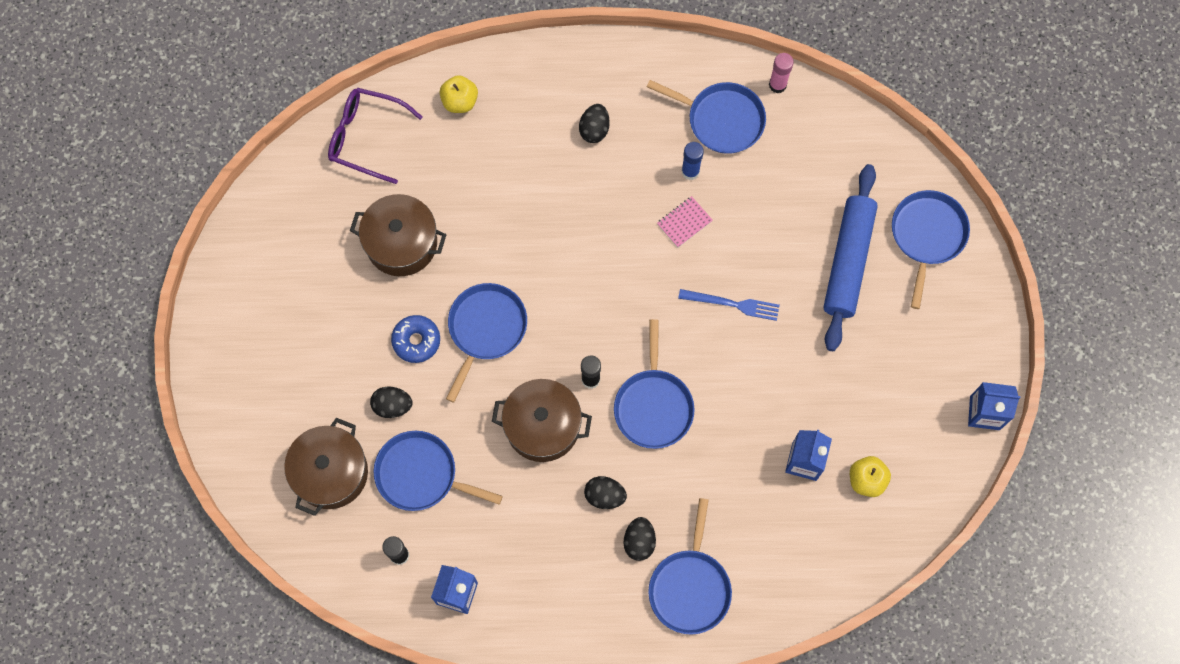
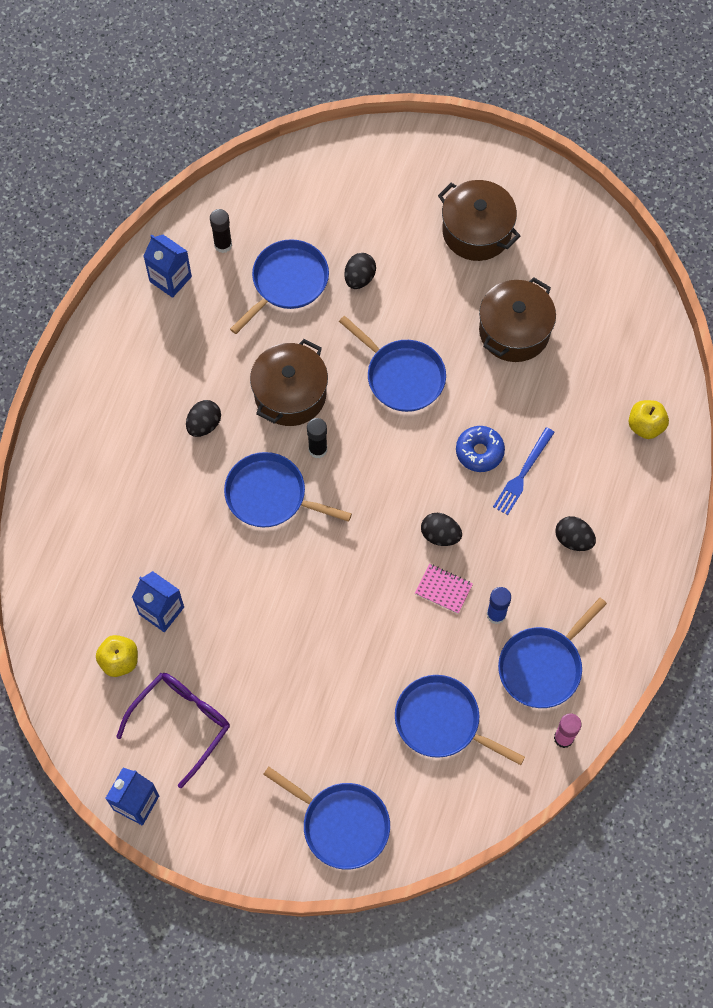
camera: 110 degrees right, 5 degrees down
(331, 472) = (318, 213): brown pot -> brown pot (477, 231)
(366, 137) = (634, 332): purple glasses -> purple glasses (181, 723)
(416, 341) = (413, 315): blue donut -> blue donut (479, 452)
(639, 541) = (150, 439): black egg -> black egg (440, 535)
(684, 222) = (443, 589): pink notebook -> pink notebook turned 45 degrees counterclockwise
(690, 587) = (90, 467): blue pan -> blue pan (441, 721)
(732, 304) = (342, 603): blue fork -> blue fork (523, 474)
(848, 261) = (344, 732): blue rolling pin -> none

